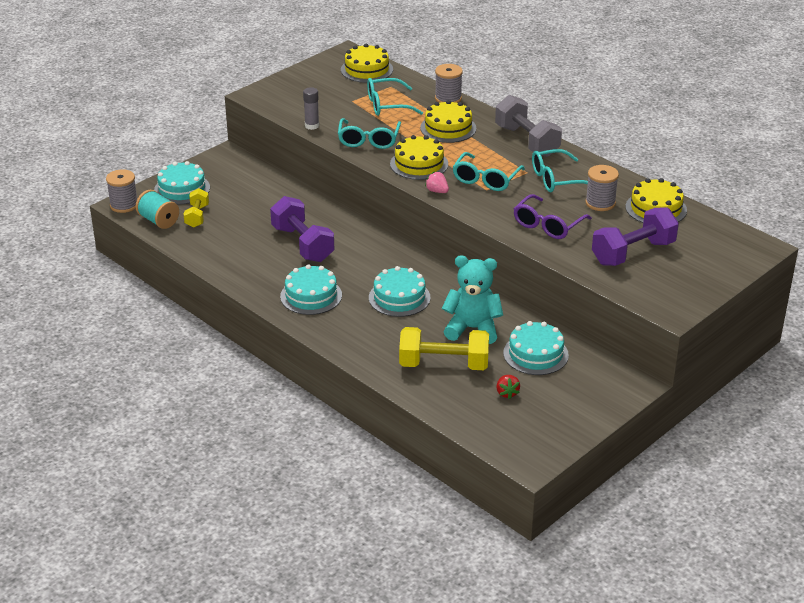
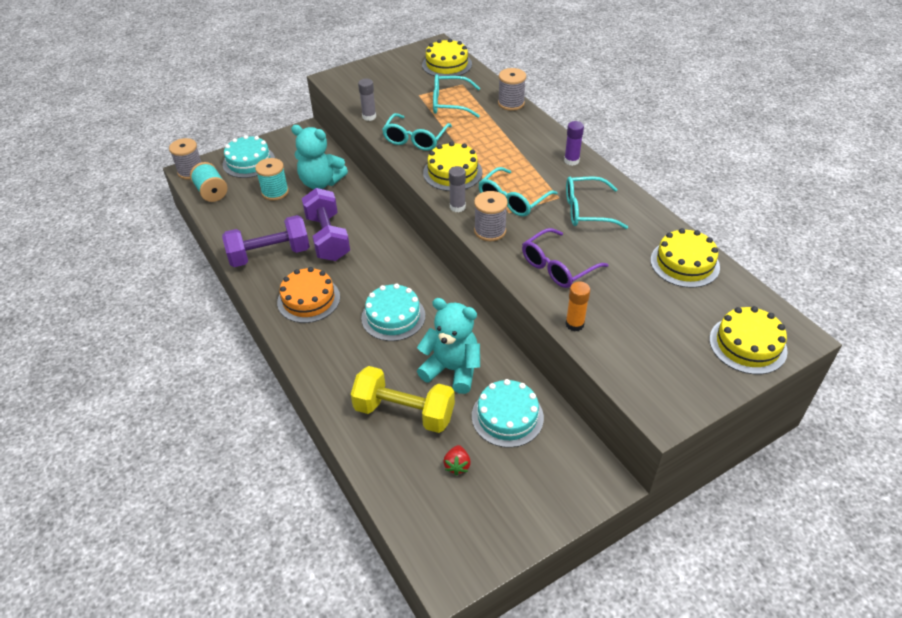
camera: 15 degrees right, 10 degrees up
(197, 216) = (247, 192): yellow dumbbell -> none
(226, 212) = (275, 192): none -> turquoise spool
(269, 198) = (321, 182): none -> turquoise teddy bear
(311, 296) = (308, 299): turquoise cake -> orange cake
(437, 191) = (457, 207): pink strawberry -> grey glue stick
(448, 128) = (498, 135): yellow cake -> yellow cake (747, 345)
(527, 141) = (571, 161): grey dumbbell -> purple glue stick
(579, 264) = (574, 324): none -> orange glue stick
(600, 203) = (624, 247): grey spool -> grey spool (490, 231)
(633, 253) = (641, 319): purple dumbbell -> purple dumbbell (269, 255)

